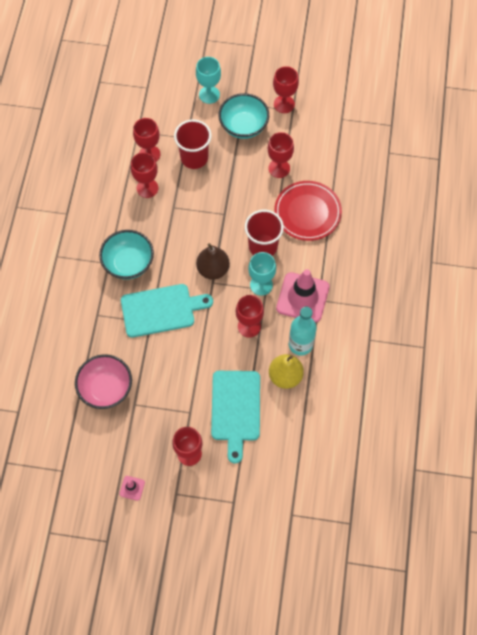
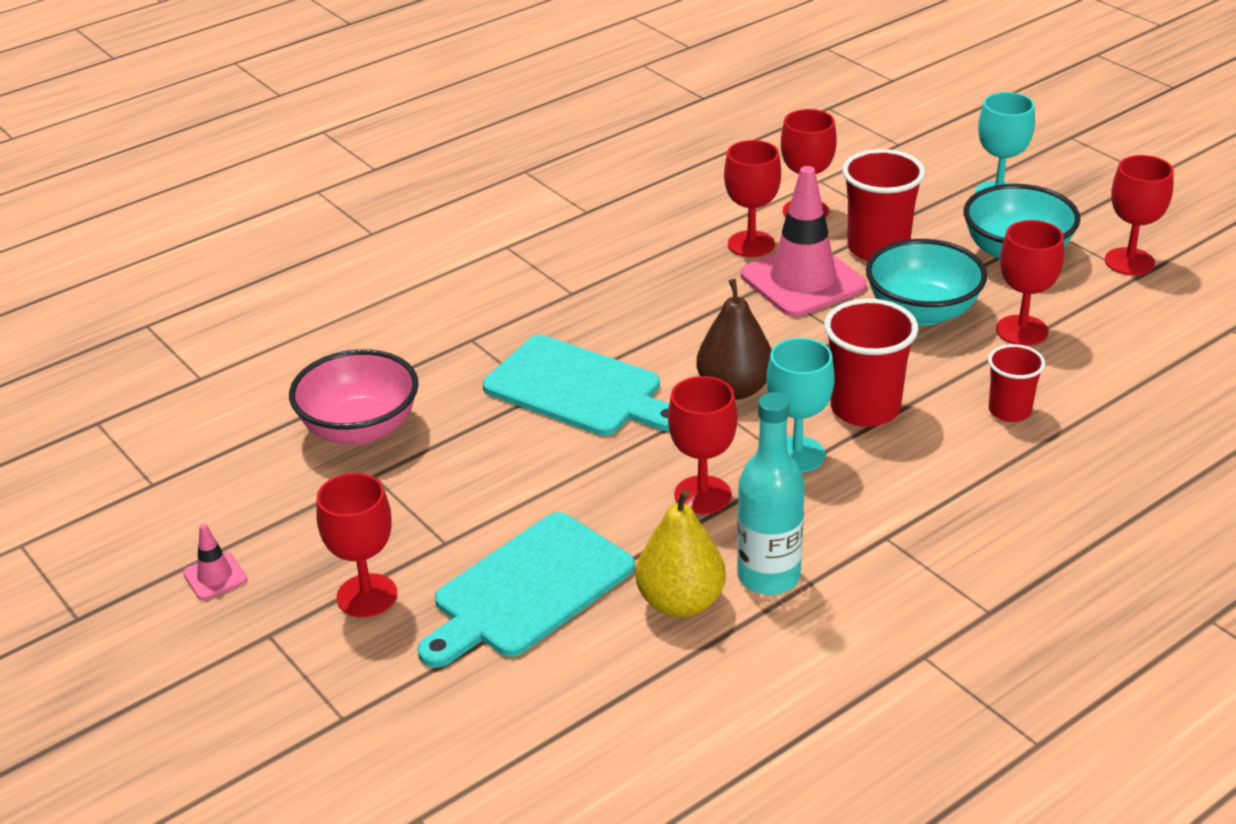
camera: 45 degrees right, 30 degrees down
(128, 263) = (603, 309): turquoise bowl -> turquoise bowl (922, 312)
(302, 297) = (857, 515): pink traffic cone -> pink traffic cone (803, 281)
(307, 212) = (1009, 411): red plate -> red cup

